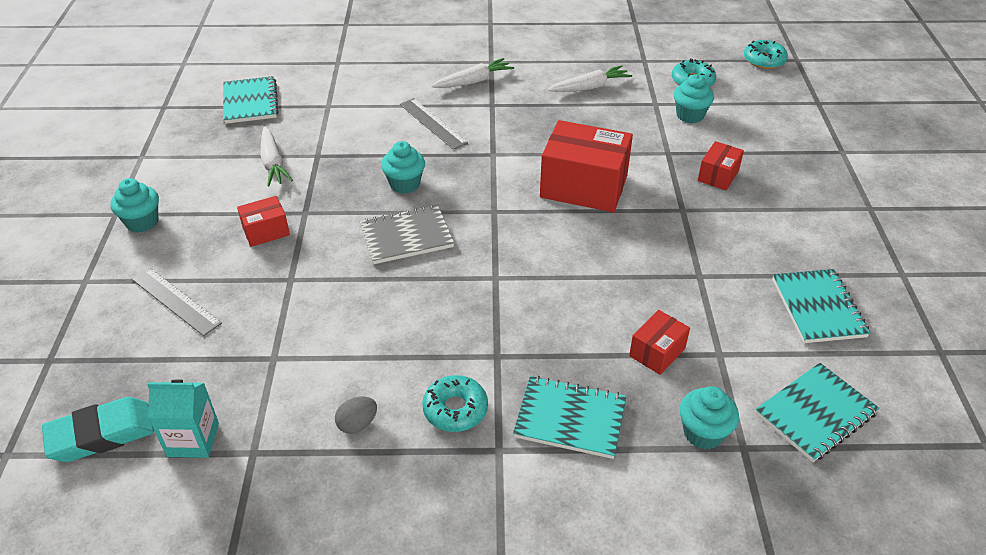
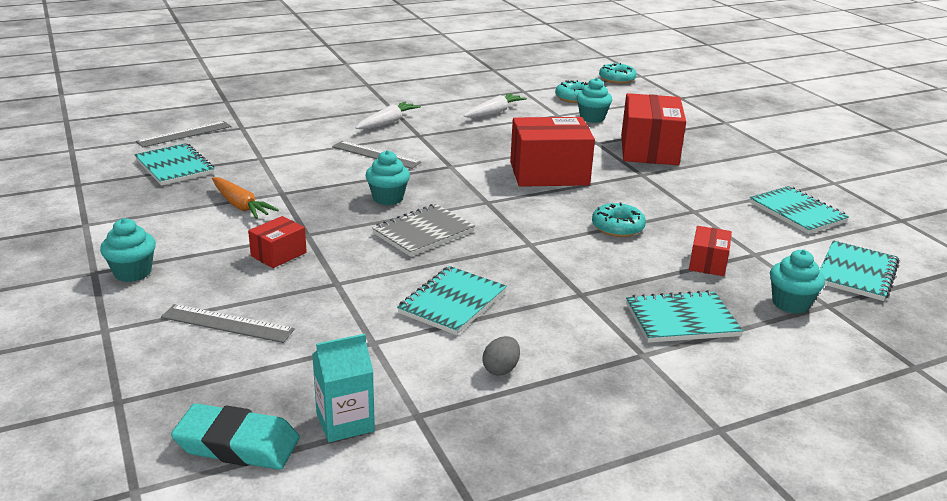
camera: 25 degrees left, 15 degrees down
(101, 434) = (237, 444): turquoise eraser -> turquoise eraser turned 60 degrees clockwise
(273, 163) = (240, 205): white carrot -> orange carrot
(284, 62) = (184, 134): none -> grey ruler
(371, 332) = (452, 303): none -> turquoise notebook
(455, 409) = (580, 337): turquoise donut -> turquoise donut (617, 227)
(718, 176) = (649, 150): red box -> red box, size x2.00

